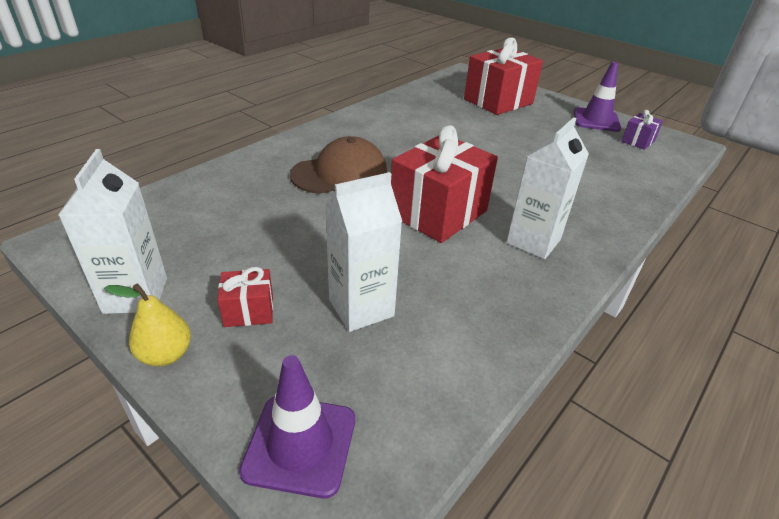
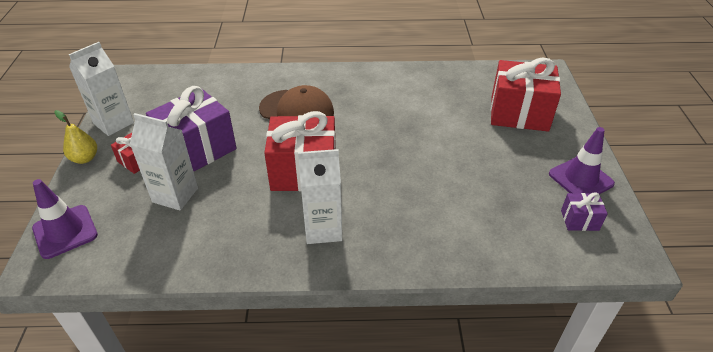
camera: 50 degrees right, 5 degrees up
(303, 256) = (197, 150): none -> purple gift

